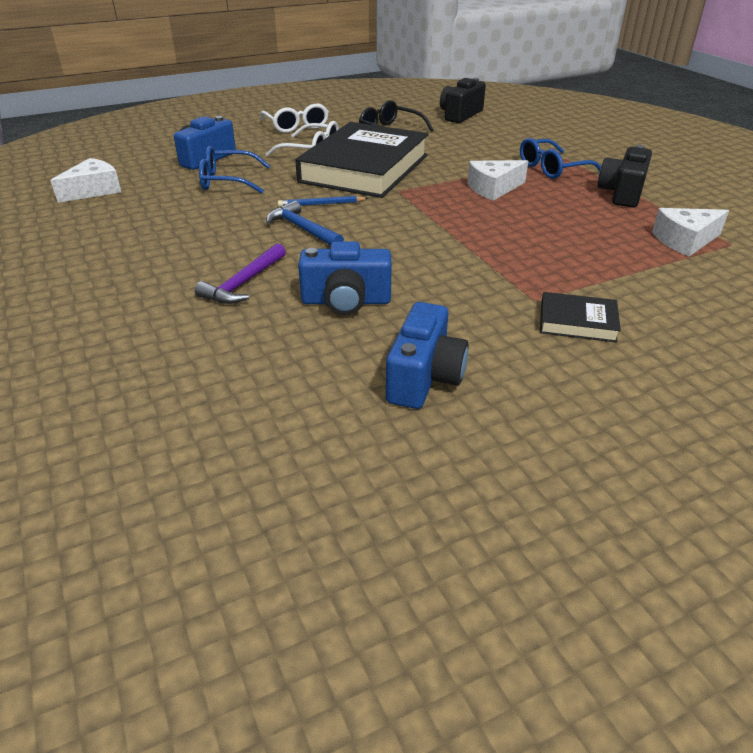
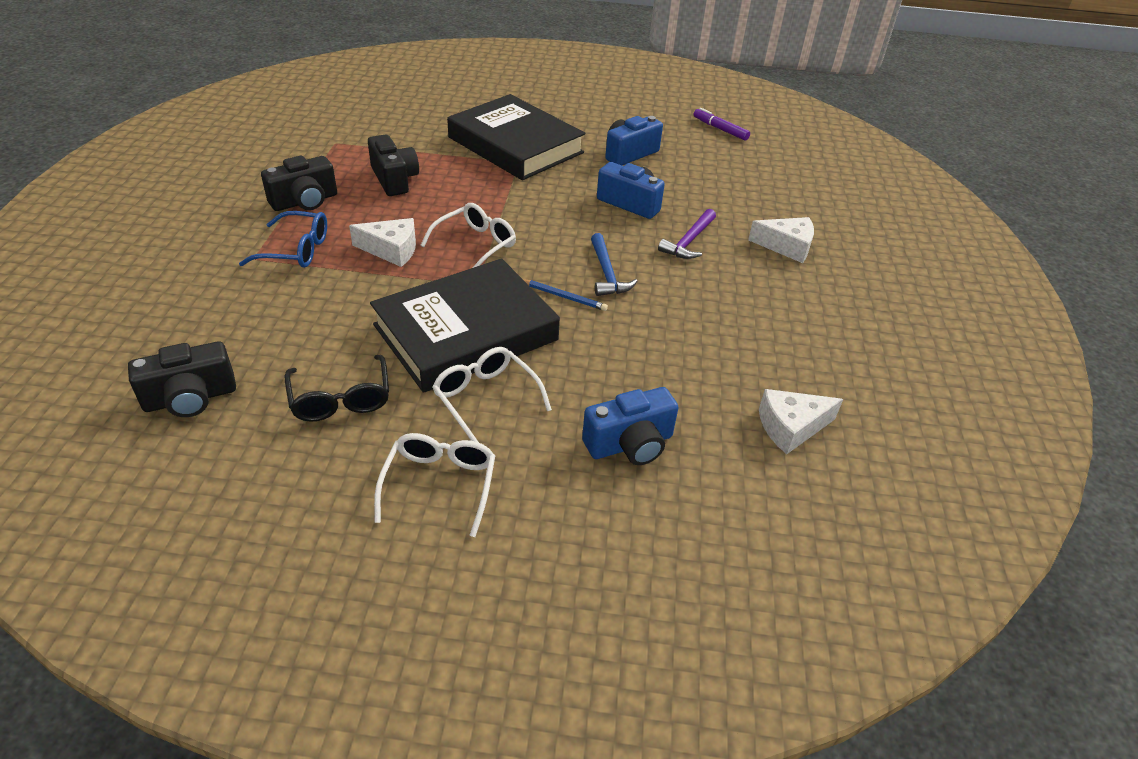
camera: 150 degrees left, 5 degrees up
(227, 181) = (630, 377): blue glasses -> none
(243, 283) = (688, 241): purple hammer -> purple hammer turned 150 degrees clockwise
(322, 532) = (720, 129): none -> purple marker
(439, 212) = (476, 245): none -> white glasses
(577, 322) = (515, 145): black book -> black book, size x2.40
(603, 233) = (394, 179): none -> black camera
(685, 241) = (357, 155): white cheese -> white cheese (786, 246)

